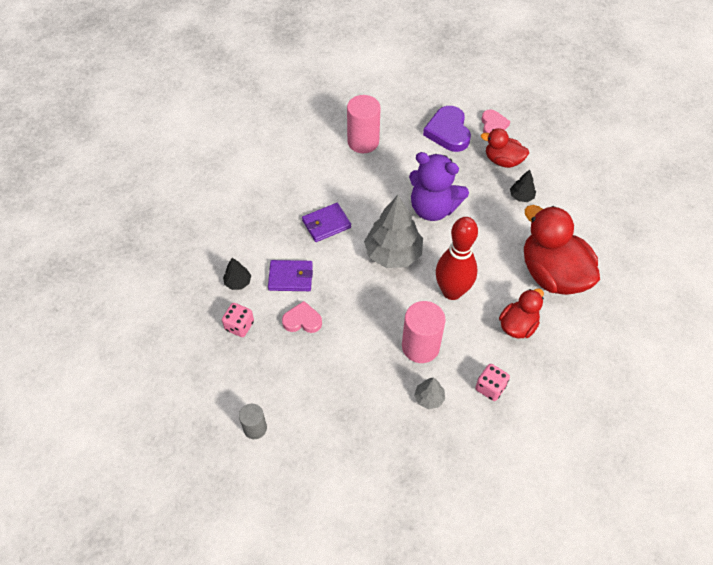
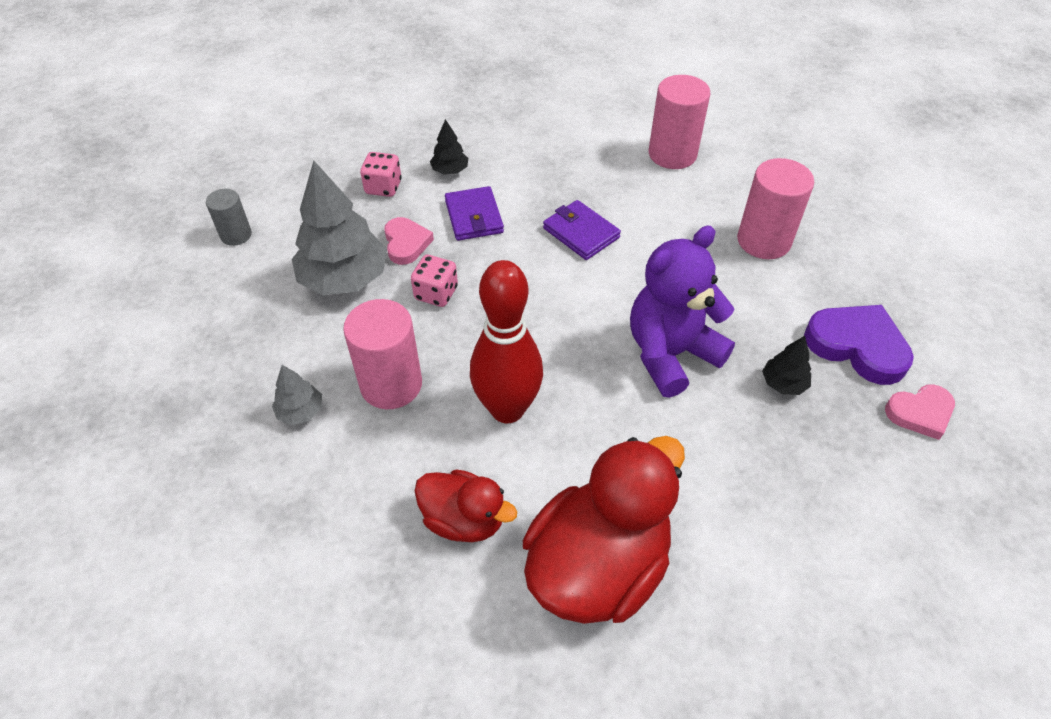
camera: 75 degrees right, 5 degrees down
(272, 159) = (672, 154): none -> pink cylinder
(393, 253) = (556, 319): grey tree -> grey tree (344, 278)
(433, 208) = (671, 354): purple teddy bear -> purple teddy bear turned 45 degrees clockwise
(448, 132) = (857, 346): purple heart -> purple heart turned 60 degrees clockwise
(490, 387) = (330, 493): pink dice -> pink dice (436, 293)
(503, 161) = (838, 442): red duck -> none
(521, 196) = (765, 486): black tree -> black tree (783, 383)

